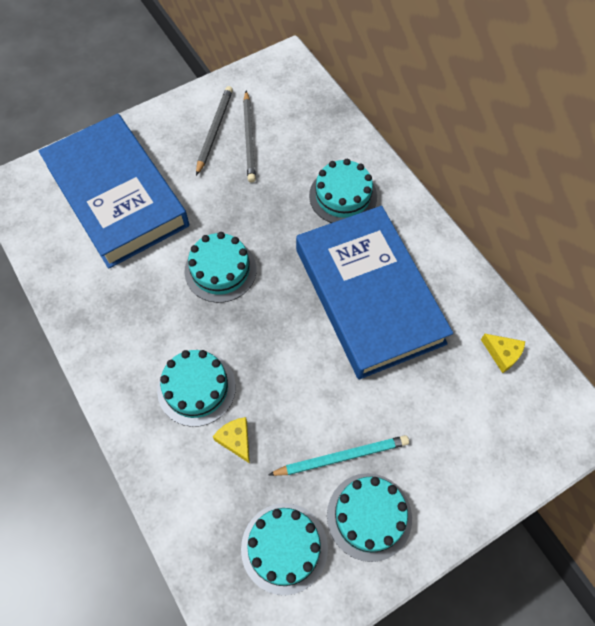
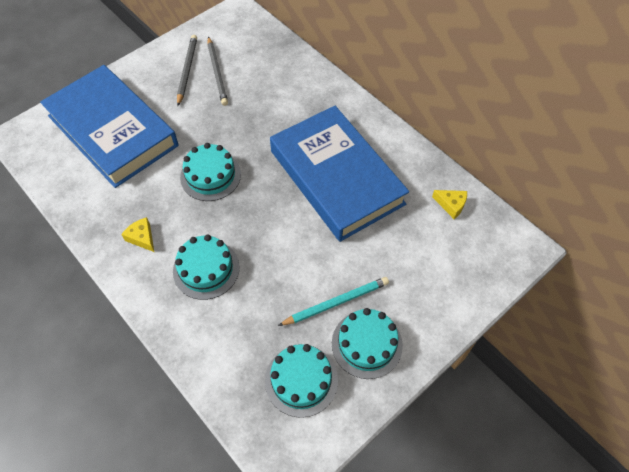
camera: 10 degrees left, 5 degrees down
(236, 440) = (246, 304): yellow cheese -> yellow cheese (142, 237)
(343, 196) = (302, 106): turquoise cake -> none

